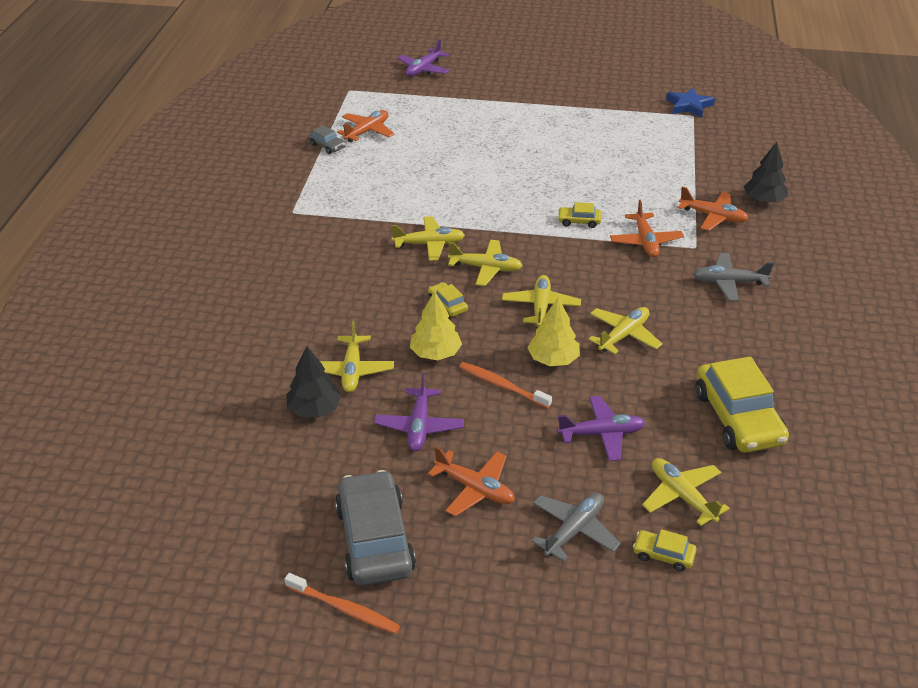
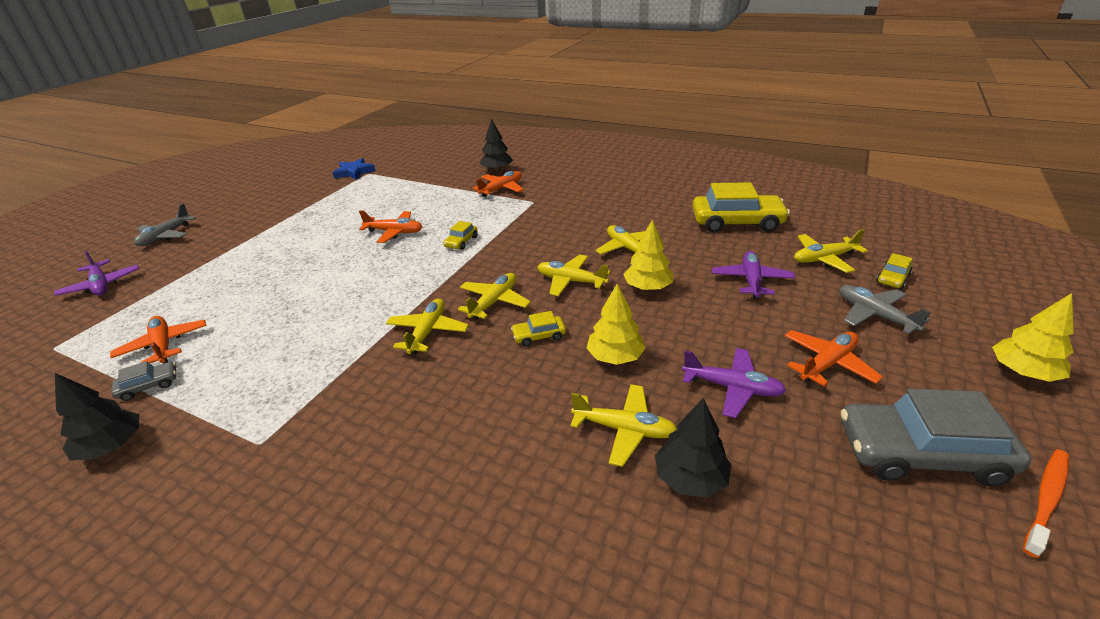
camera: 70 degrees left, 5 degrees down
(275, 159) = (112, 446): none -> black tree
(502, 385) = (677, 322): orange toothbrush -> none
(514, 636) = (1023, 372): none -> yellow tree
(645, 241) = (512, 219): orange plane -> orange plane (394, 232)
(729, 282) = (583, 198): grey plane -> grey plane (165, 236)

